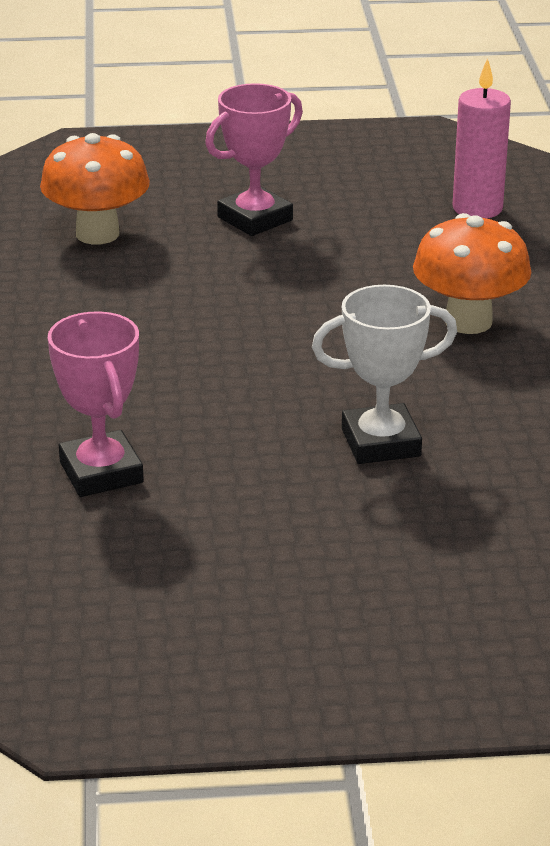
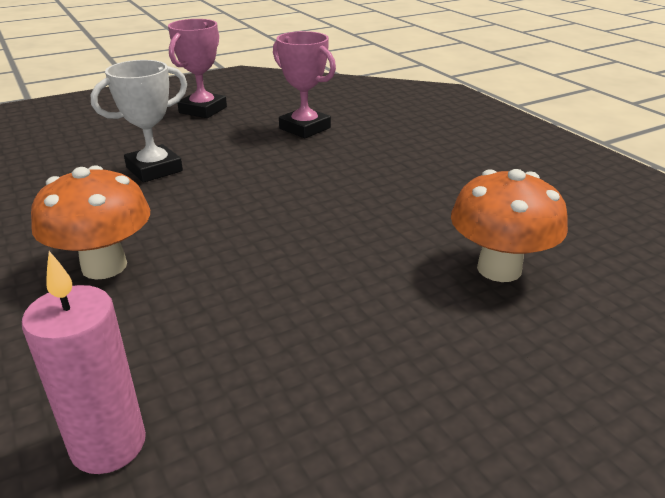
camera: 155 degrees right, 0 degrees up
(255, 219) = (376, 333): pink trophy -> pink trophy (203, 110)

